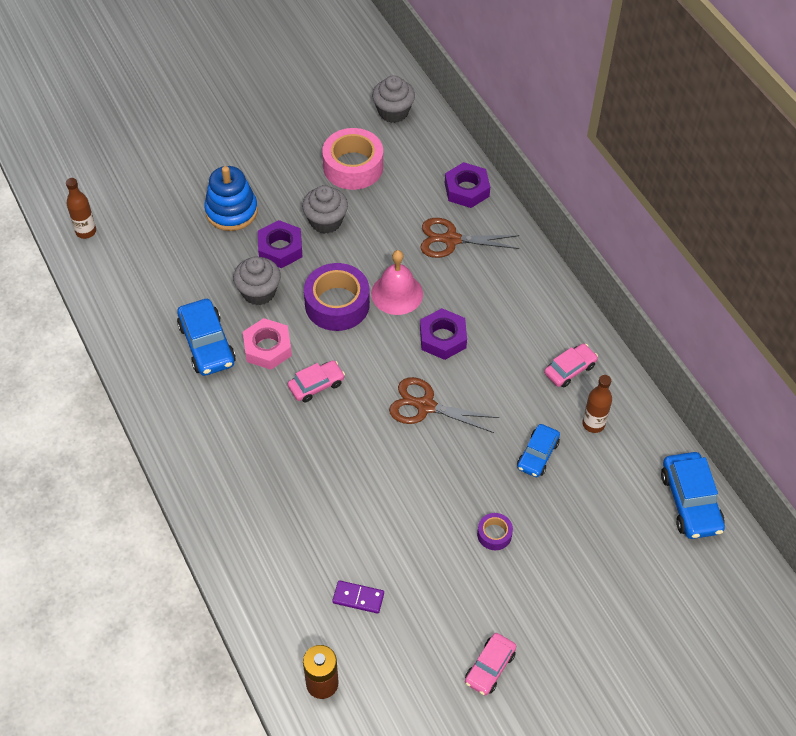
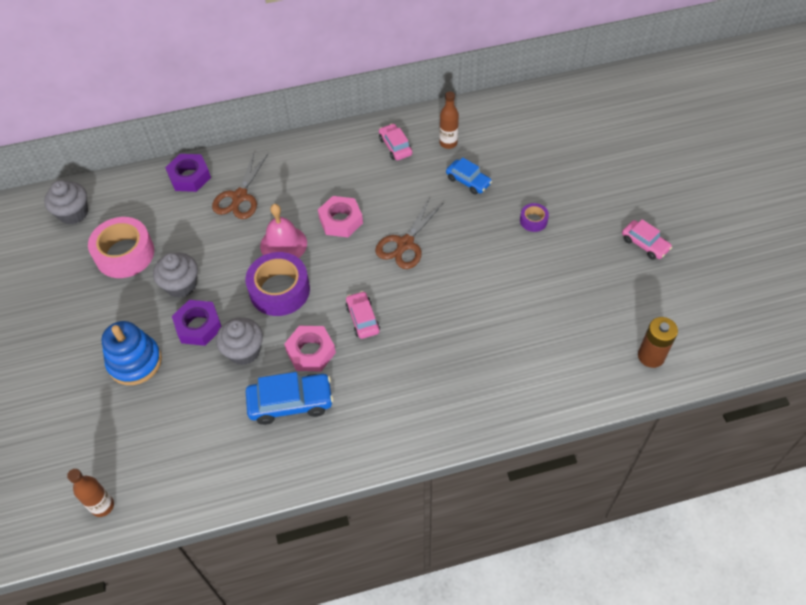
camera: 75 degrees left, 0 degrees up
(358, 598) = (577, 319): purple domino -> none
(443, 338) = (340, 220): purple nut -> pink nut
(690, 501) = (525, 104): blue car -> none

